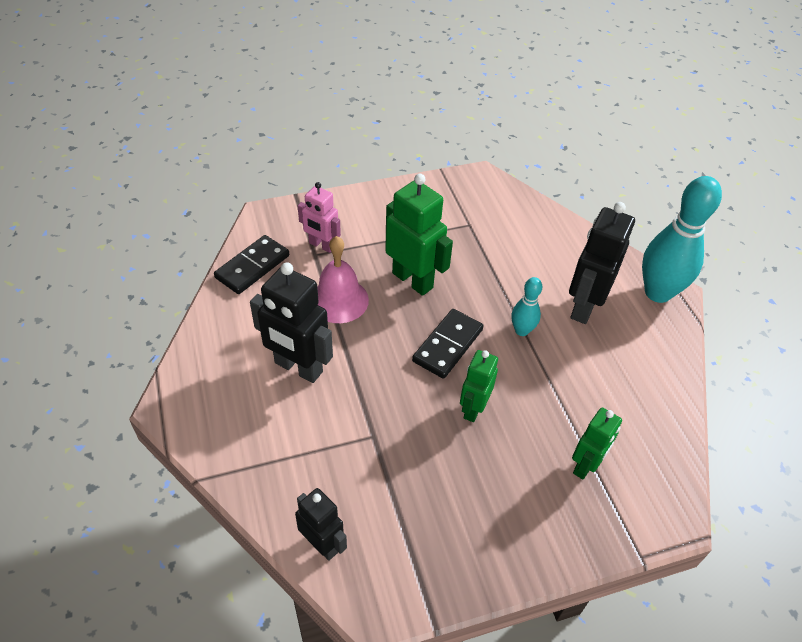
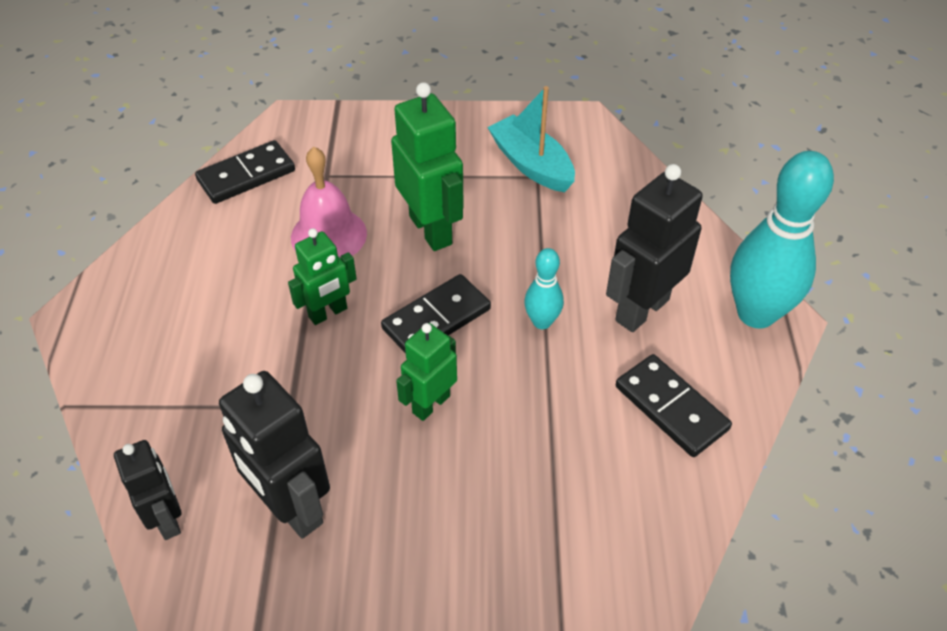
camera: 20 degrees right, 0 degrees up
(298, 368) = (241, 304): black robot -> black robot (291, 508)
(321, 245) = (339, 166): pink robot -> none
(461, 216) = (531, 164): none -> turquoise boat
(585, 465) = (544, 513): green robot -> green robot (328, 313)
(633, 370) = (671, 407): none -> black domino

